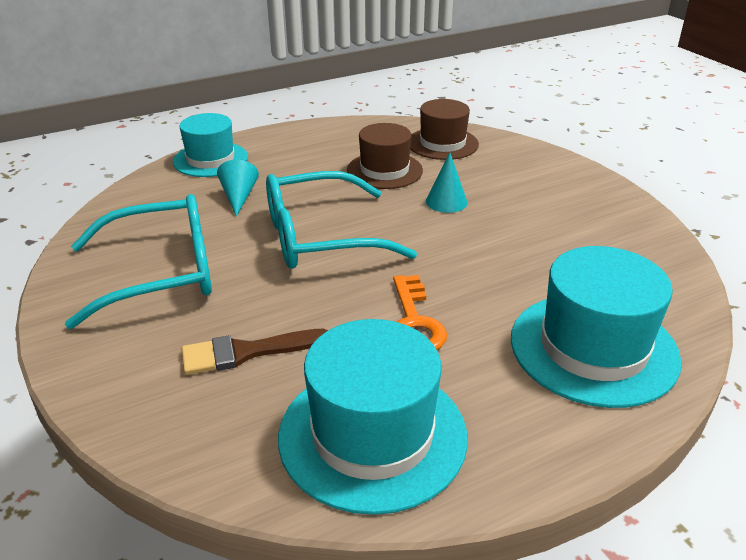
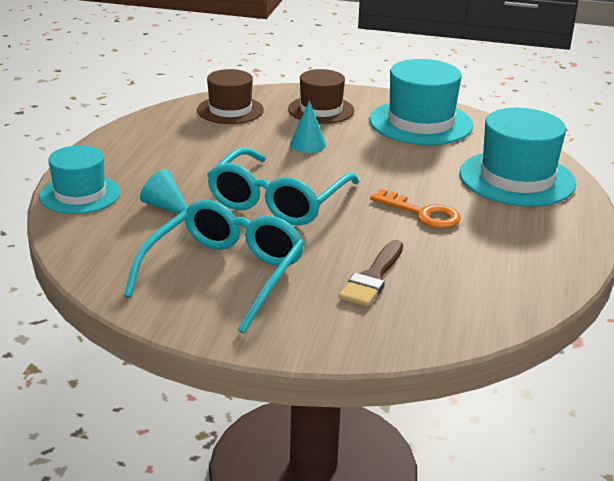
camera: 50 degrees left, 5 degrees down
(372, 435) = (505, 269): turquoise hat -> turquoise hat (421, 123)
(384, 170) = (229, 143): brown hat -> brown hat (321, 110)

